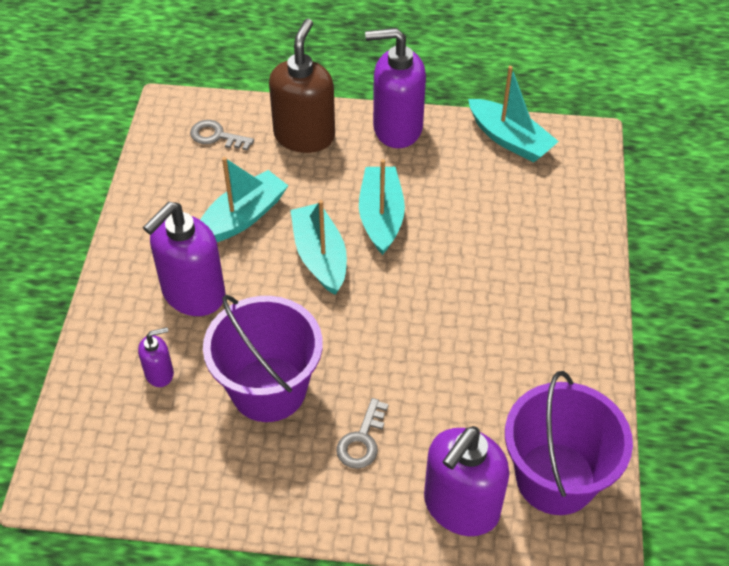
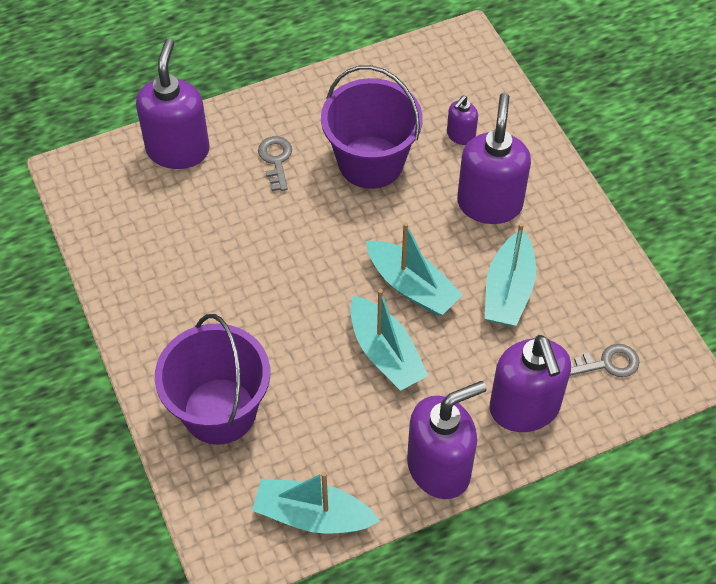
camera: 150 degrees right, 5 degrees up
(304, 136) = (524, 408): brown soap dispenser -> purple soap dispenser
(555, 478) = (117, 199): purple bucket -> purple bucket (219, 411)

